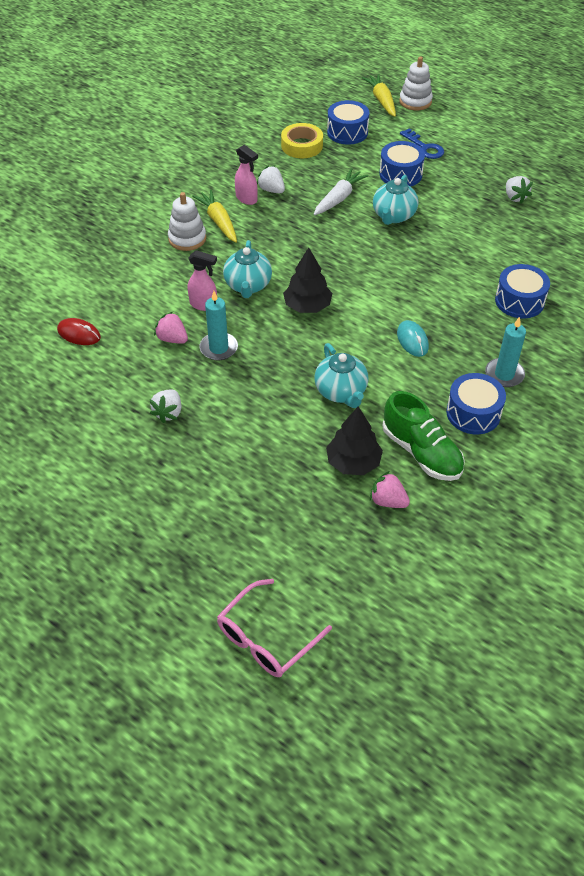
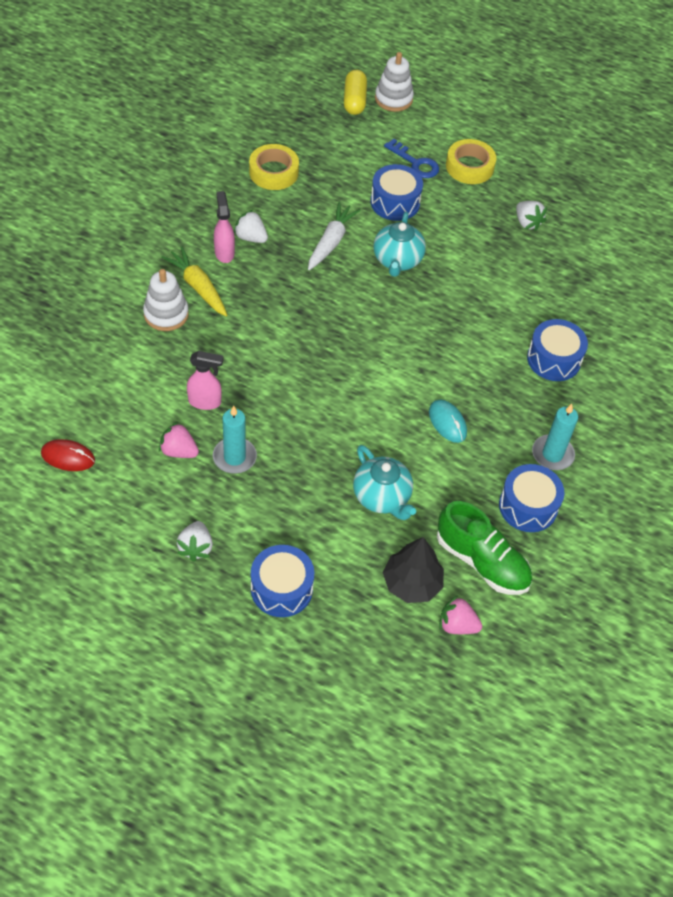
camera: 15 degrees left, 5 degrees up
(247, 199) = (224, 252): pink spray bottle -> pink spray bottle turned 135 degrees counterclockwise
(248, 285) = (250, 371): turquoise teapot -> none
(266, 638) = (361, 805): pink glasses -> none
(307, 306) = (323, 391): black tree -> none
(347, 132) = (323, 149): blue drum -> blue drum (281, 589)
(381, 100) = (354, 100): yellow carrot -> yellow capsule
(471, 153) = (469, 167): none -> yellow tape

